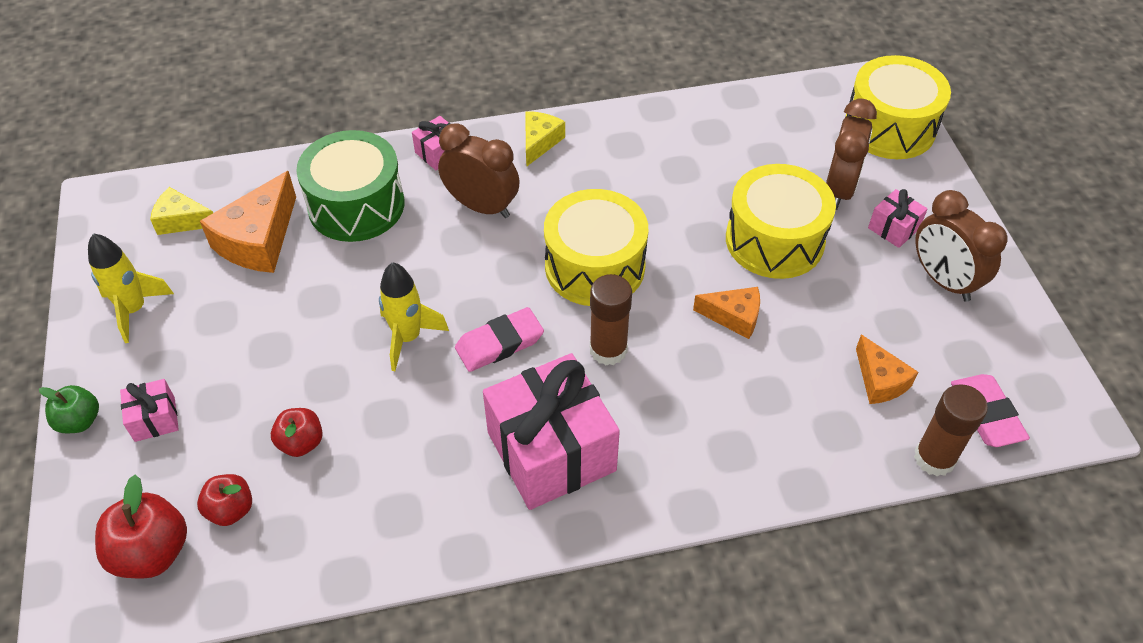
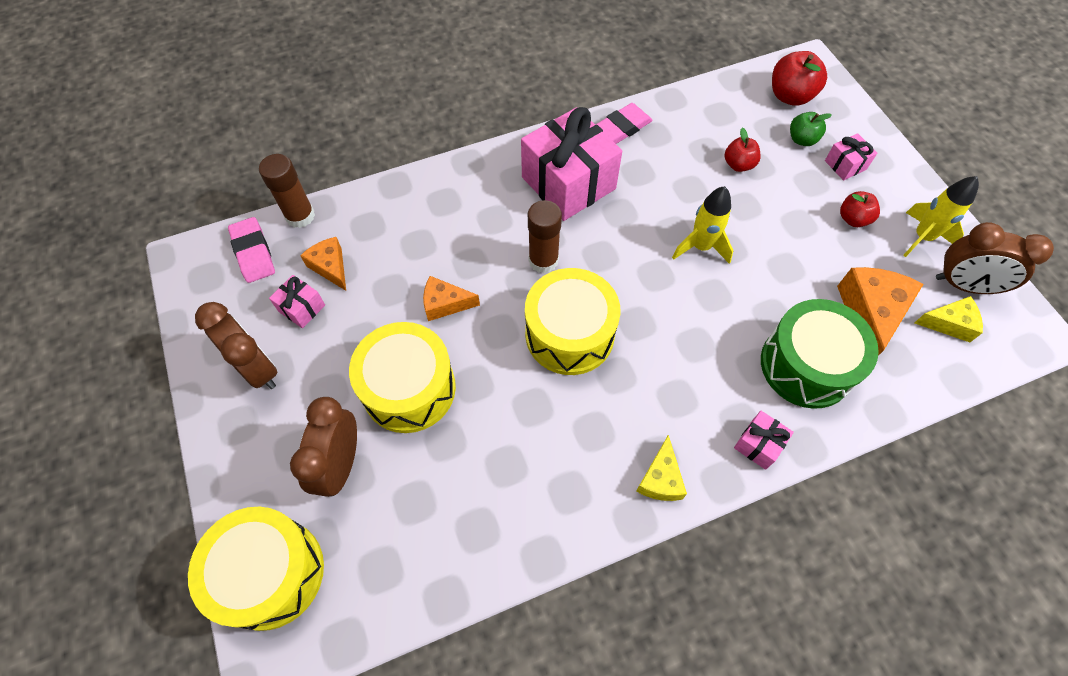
camera: 170 degrees right, 10 degrees up
(79, 421) = (893, 157): green apple -> green apple (802, 139)
(231, 510) = (759, 122): red apple -> red apple (853, 219)
(482, 206) = (690, 383): brown clock -> brown clock (963, 285)
(499, 343) = (629, 253): pink eraser -> pink eraser (622, 127)
(893, 228) = (292, 421): pink gift -> pink gift (301, 308)

